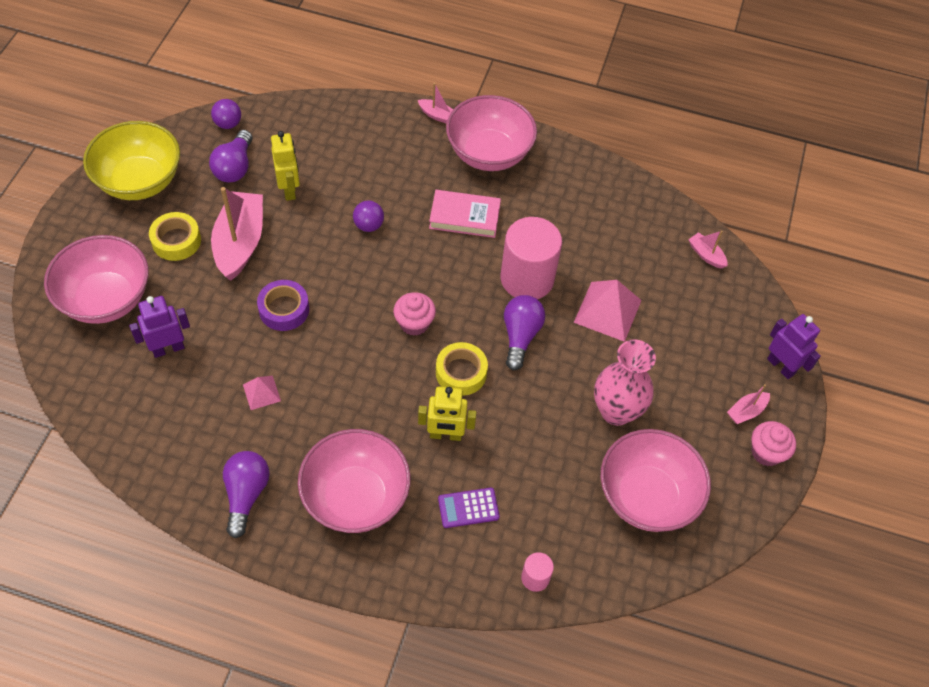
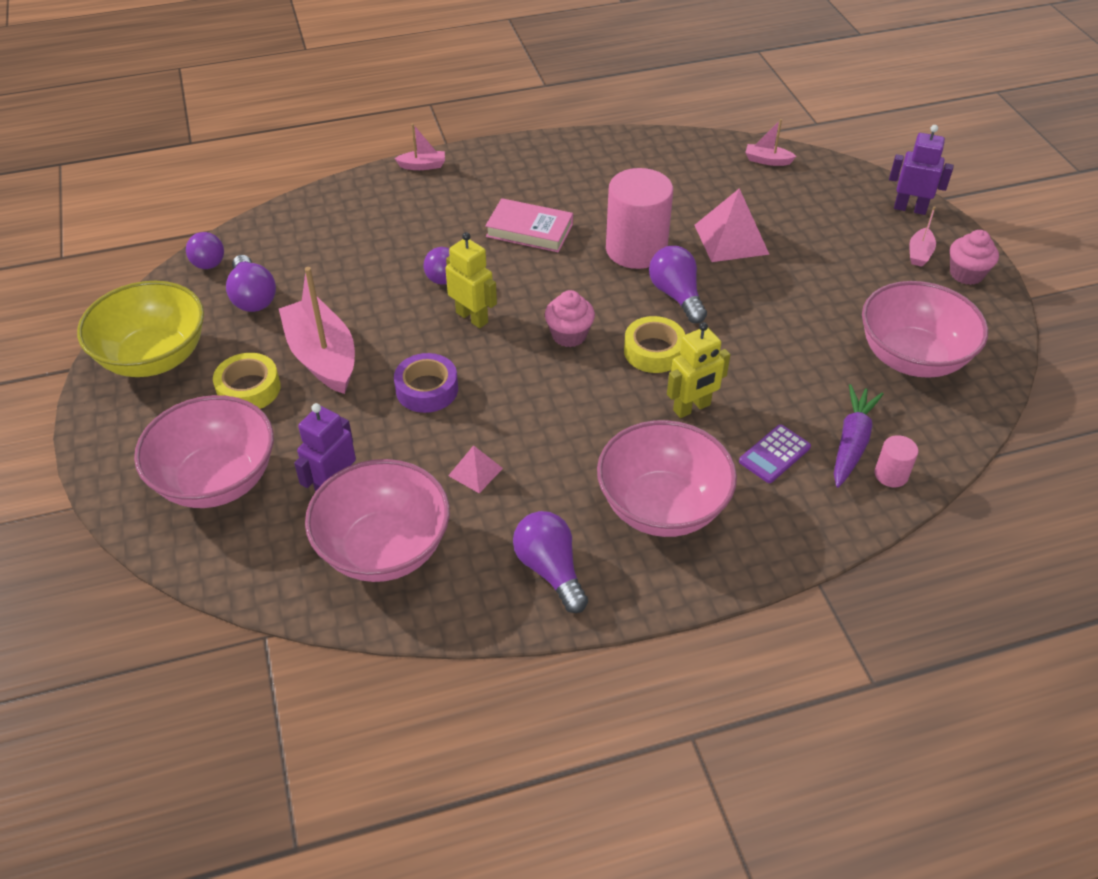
camera: 30 degrees left, 10 degrees down
(289, 189) = (331, 288): yellow robot -> yellow robot (472, 317)
(464, 217) = (529, 230): pink book -> pink book turned 45 degrees clockwise
(489, 153) = (501, 173): pink bowl -> pink bowl (384, 548)
(532, 534) = (852, 442): none -> purple carrot
(616, 411) = (818, 309): pink vase -> none

